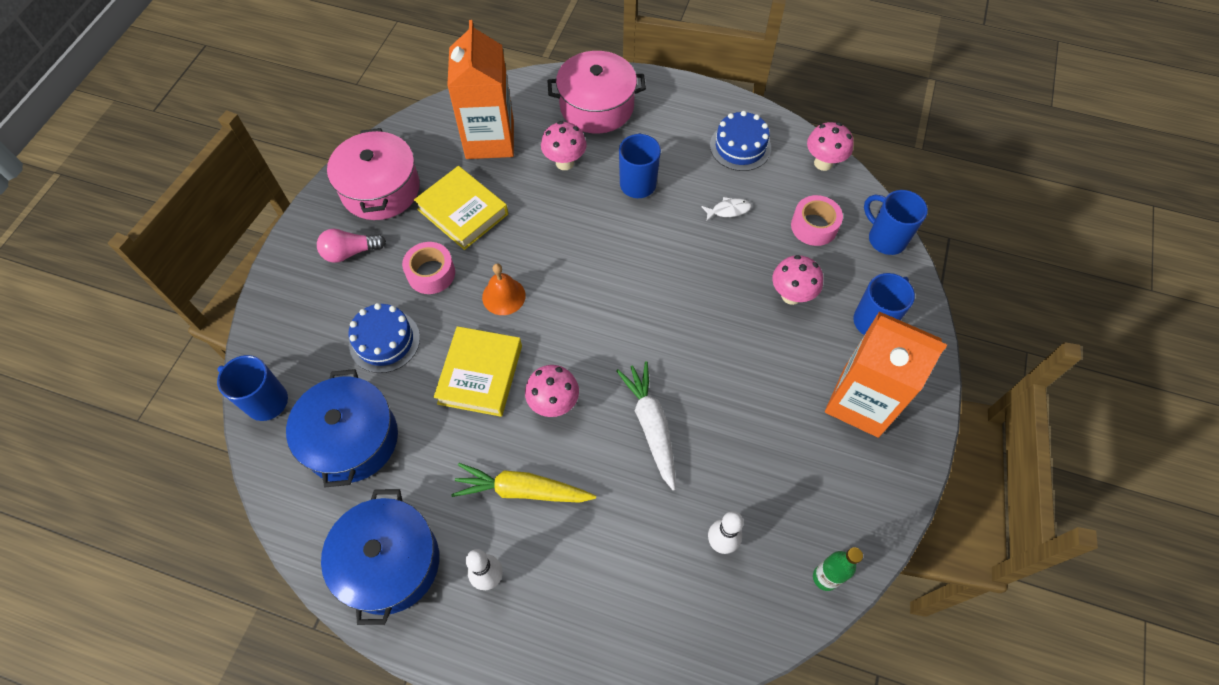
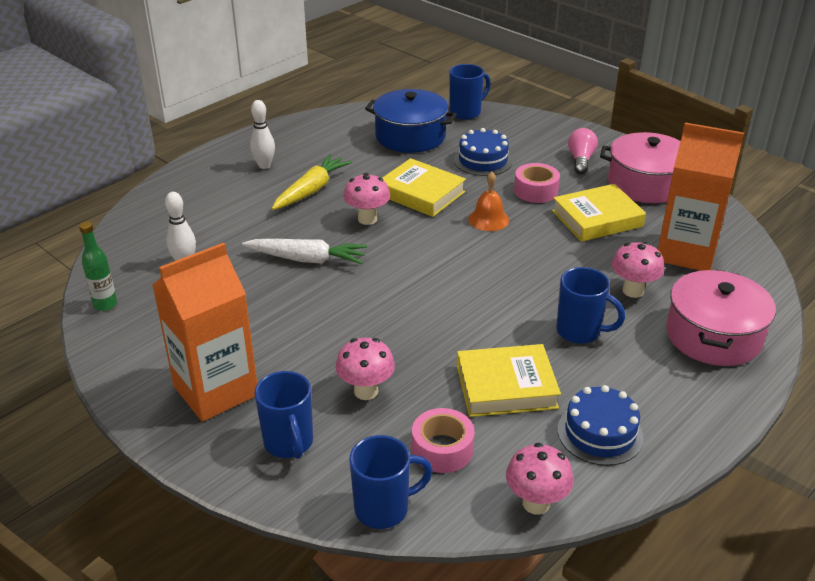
camera: 115 degrees right, 25 degrees down
(390, 563) = (310, 135): blue pot -> none
(728, 210) = (506, 386): white fish -> yellow book

